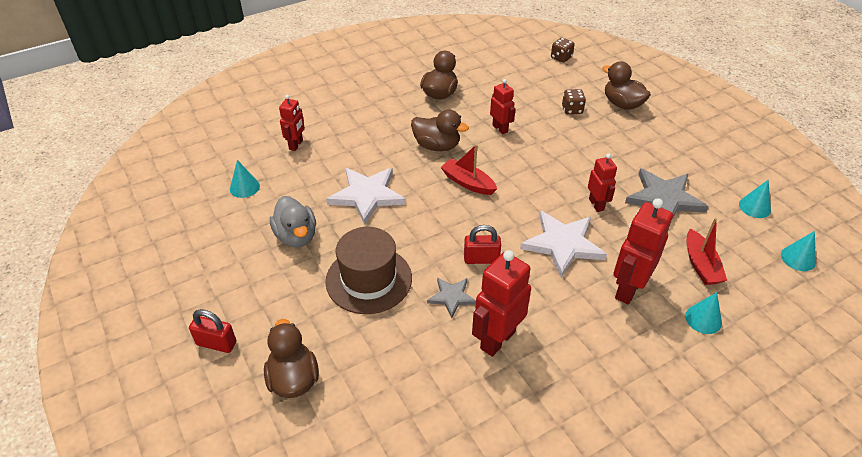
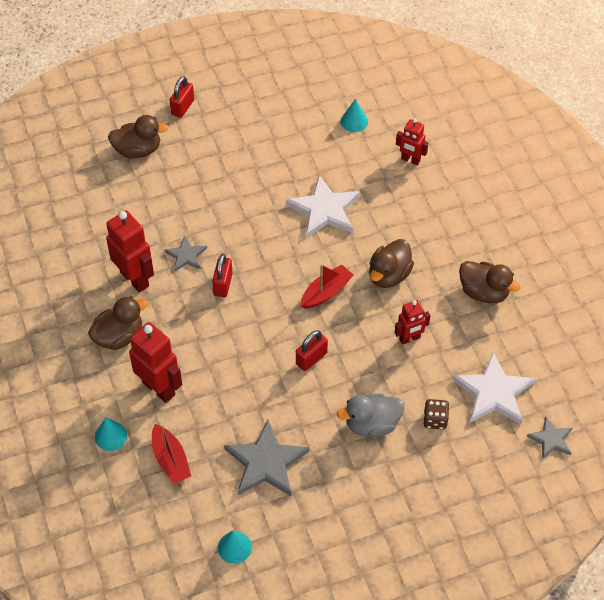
camera: 100 degrees right, 10 degrees up
(296, 236) = (282, 156): grey duck -> grey duck (372, 424)
(369, 279) = (220, 202): brown hat -> none
(544, 184) = (311, 358): none -> red padlock
(561, 58) = (551, 439): brown dice -> grey star
(563, 244) = (225, 352): white star -> white star (493, 392)
(596, 204) = (271, 396): red robot -> none
(622, 104) = (438, 478): brown duck -> brown duck (119, 336)
(700, 265) = (170, 460): red boat -> red boat turned 120 degrees counterclockwise
(798, 258) = (156, 553): turquoise cone -> none

